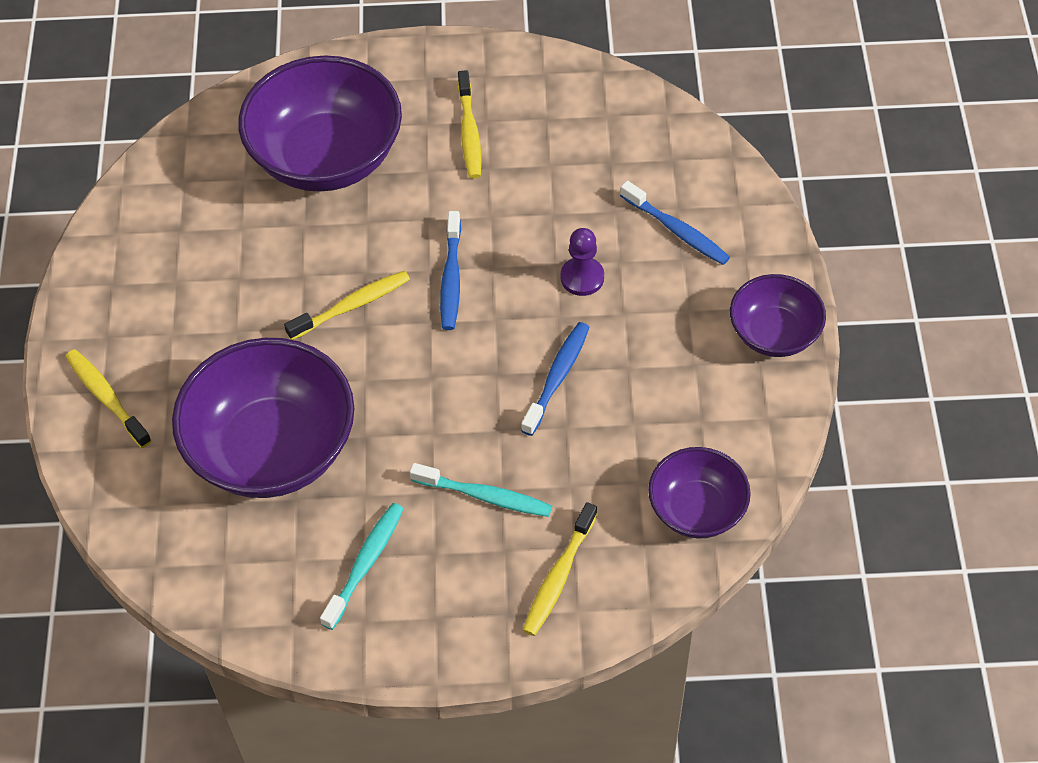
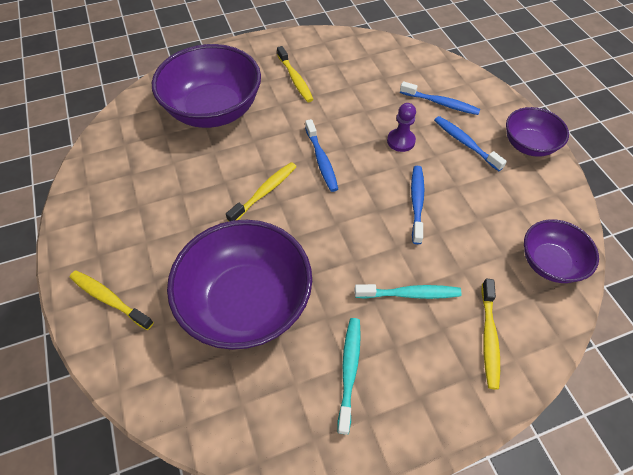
camera: 20 degrees left, 0 degrees up
(678, 305) = (465, 143): none -> blue toothbrush

